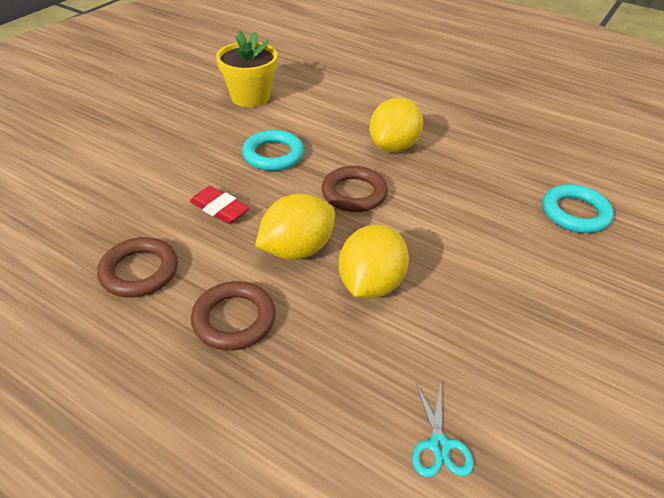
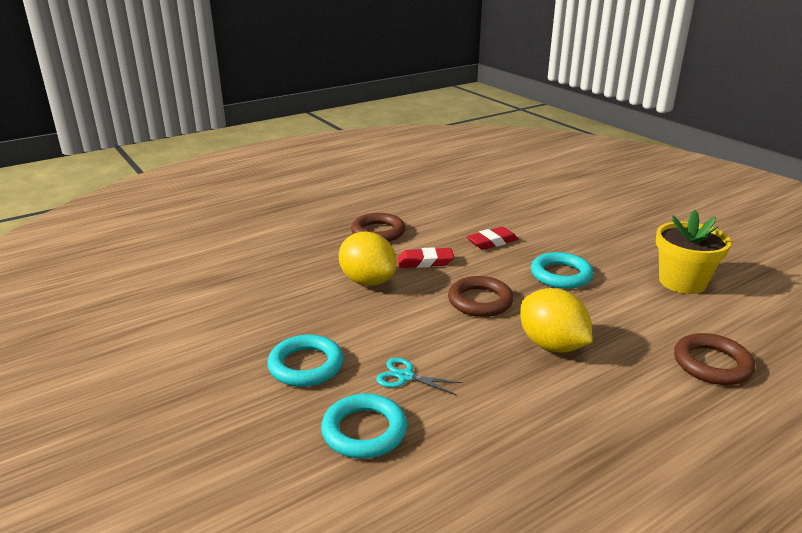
camera: 115 degrees right, 15 degrees down
(139, 271) = (442, 212): brown ring -> brown ring (712, 364)
(297, 249) = (425, 262): yellow lemon -> red eraser
(439, 445) = (234, 271): turquoise scissors -> turquoise scissors (405, 376)
(544, 274) = (306, 365): none -> turquoise ring

